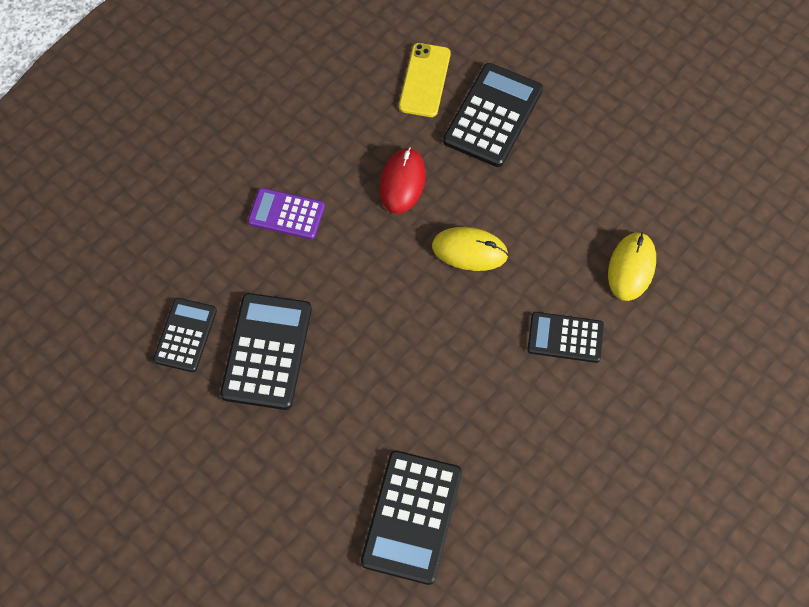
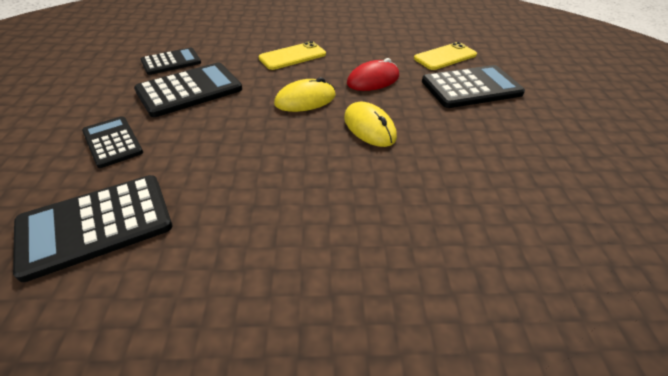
camera: 45 degrees right, 20 degrees down
(286, 214) = (292, 56): purple calculator -> yellow phone
(565, 338) = (371, 217): black calculator -> black calculator (112, 142)
(631, 267) = (488, 218): yellow mouse -> yellow mouse (305, 100)

